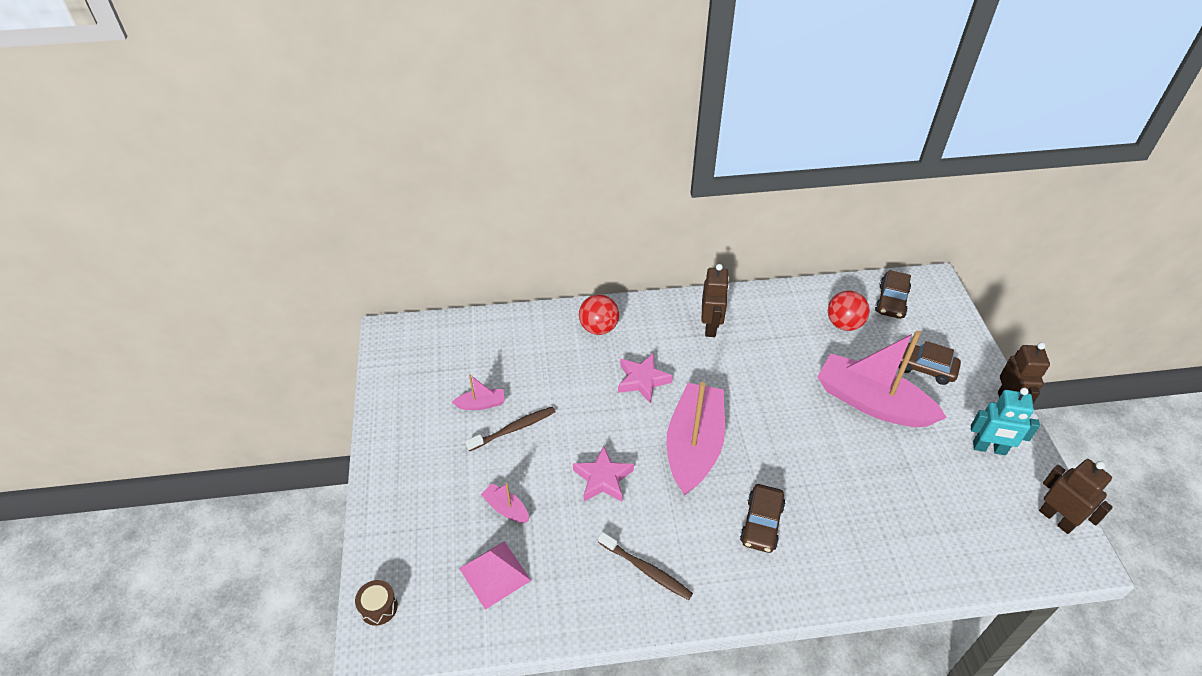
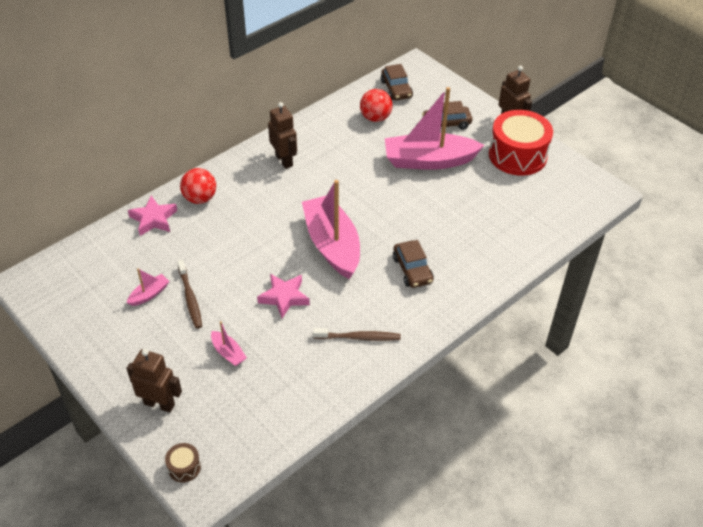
camera: 35 degrees left, 0 degrees up
(494, 574) = (254, 398): pink pyramid -> none
(506, 508) = (228, 353): pink boat -> pink boat turned 135 degrees counterclockwise
(514, 429) = (190, 298): brown toothbrush -> brown toothbrush turned 135 degrees clockwise
(642, 380) = (262, 219): pink star -> pink star (154, 219)
(989, 448) = (517, 155): turquoise robot -> red drum
(1056, 519) = (580, 178): brown robot -> brown robot (159, 404)

